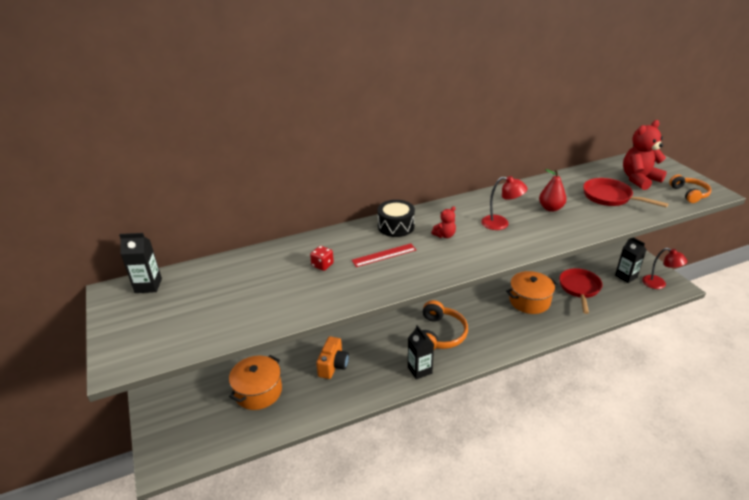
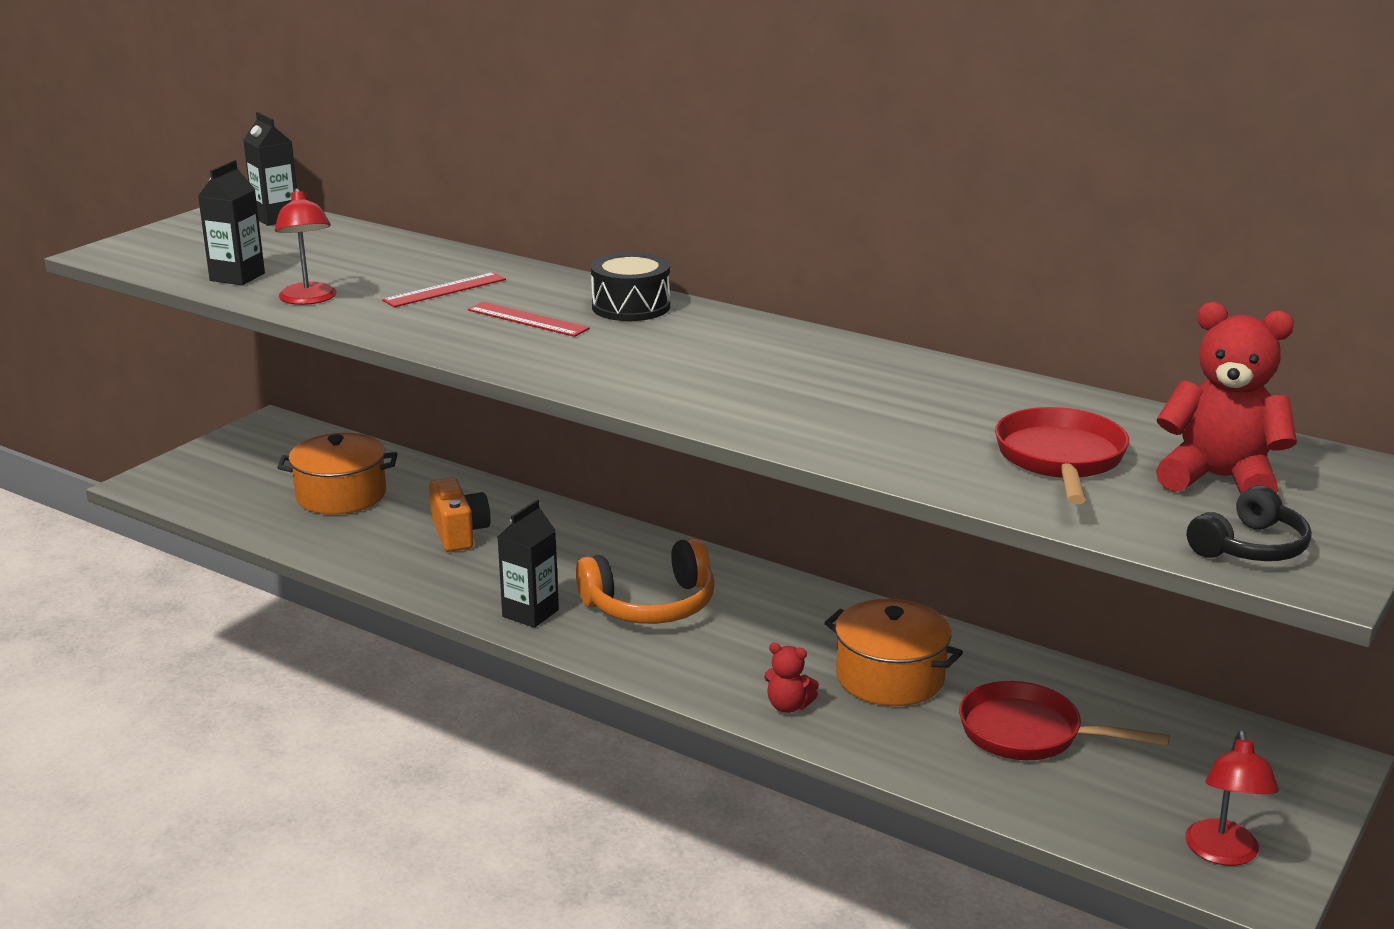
camera: 55 degrees right, 10 degrees down
(322, 265) = (445, 290): red dice -> red ruler
(333, 365) = (459, 533): orange camera -> orange camera turned 90 degrees counterclockwise
(444, 235) = (654, 346): red teddy bear -> red teddy bear (788, 706)
(501, 223) = (766, 379): red lamp -> red lamp (309, 299)
(550, 208) = (903, 410): red pear -> none
(579, 288) = (1028, 733): red pan -> red pan turned 135 degrees counterclockwise
(626, 276) = (1183, 793): black carton -> black carton (237, 277)
(689, 194) = (1250, 547): orange headphones -> black headphones

